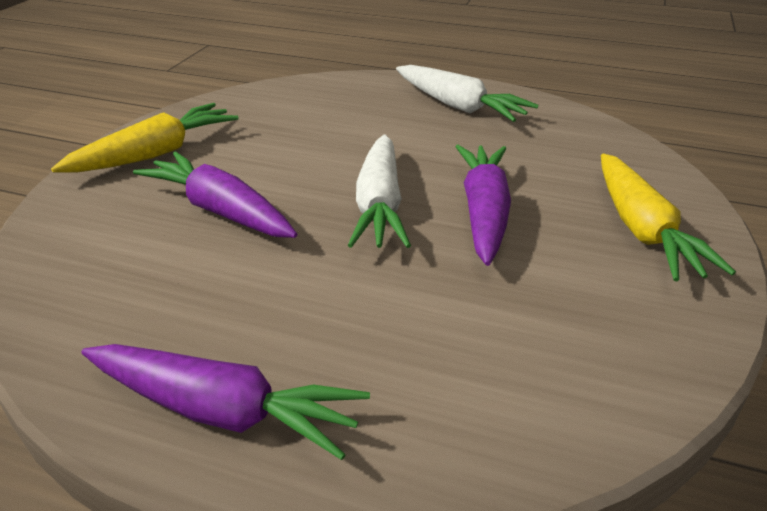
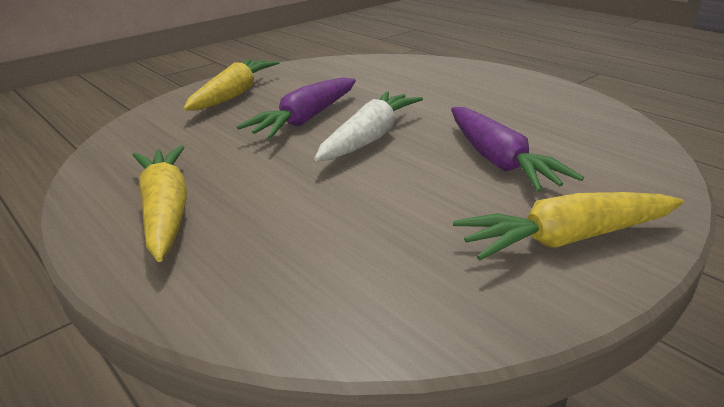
camera: 150 degrees left, 5 degrees down
(223, 411) = (516, 83): purple carrot -> none
(459, 106) = (166, 211): white carrot -> yellow carrot

